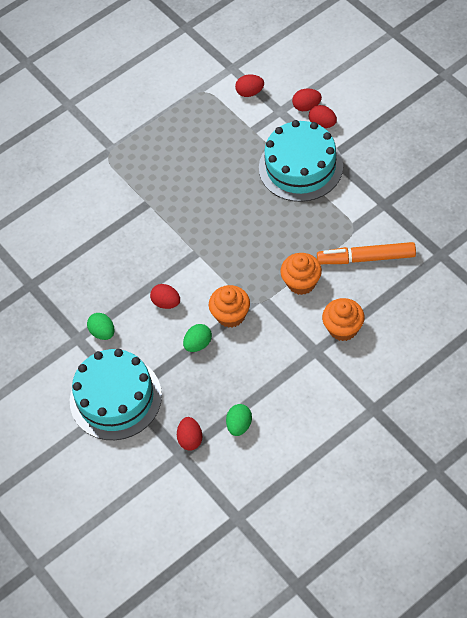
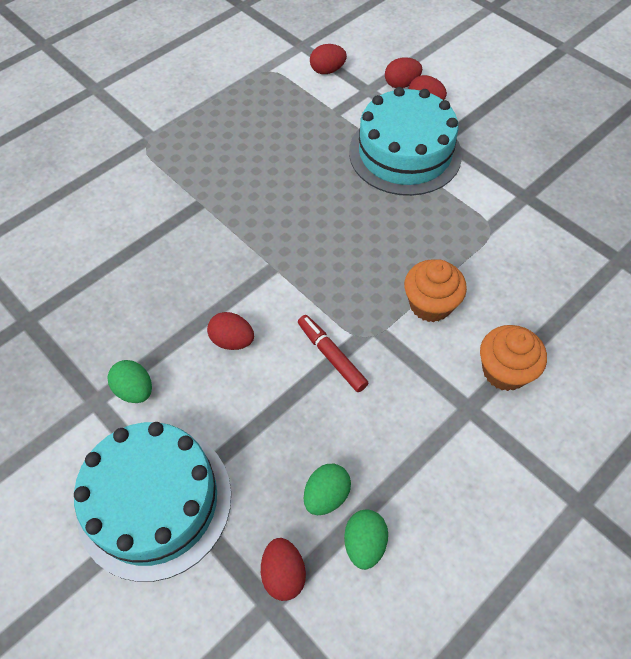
camera: 10 degrees left, 0 degrees up
(198, 344) = (285, 404): green egg -> green egg (326, 495)
(231, 315) = (331, 356): orange cupcake -> red marker
(366, 258) = (517, 267): orange marker -> none

